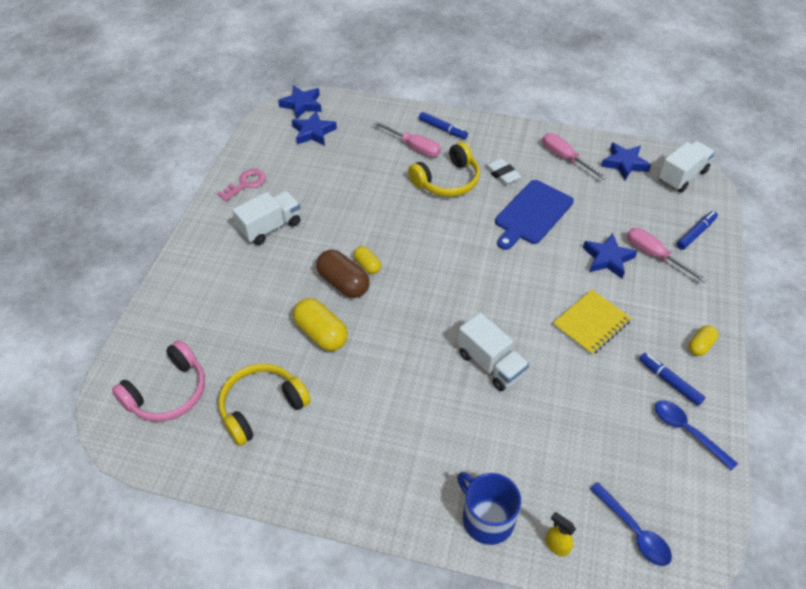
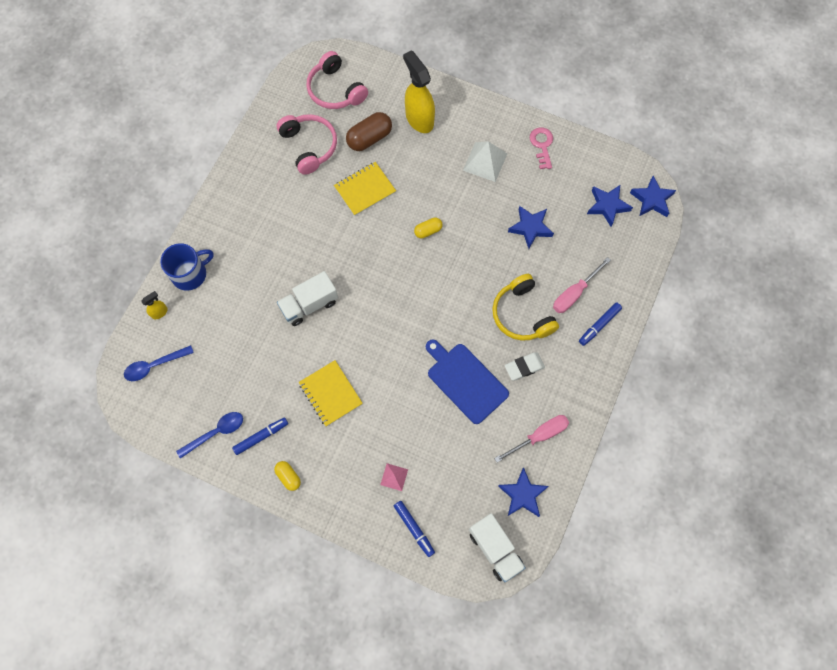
camera: 100 degrees right, 20 degrees up
(213, 294) = (419, 119): none -> yellow spray bottle
(245, 184) = (542, 145): pink key -> pink key turned 150 degrees counterclockwise
(262, 407) = (309, 146): yellow headphones -> pink headphones
(270, 227) = (485, 162): white truck -> white pyramid
(321, 333) = (365, 190): yellow capsule -> yellow notebook
(343, 283) = (412, 210): brown capsule -> brown capsule (369, 138)
(607, 259) = (398, 432): blue star -> blue star (530, 228)
(654, 255) = (394, 477): pink screwdriver -> pink pyramid

